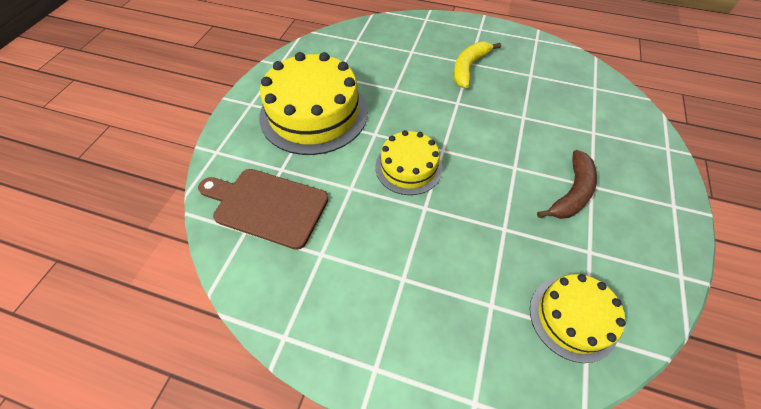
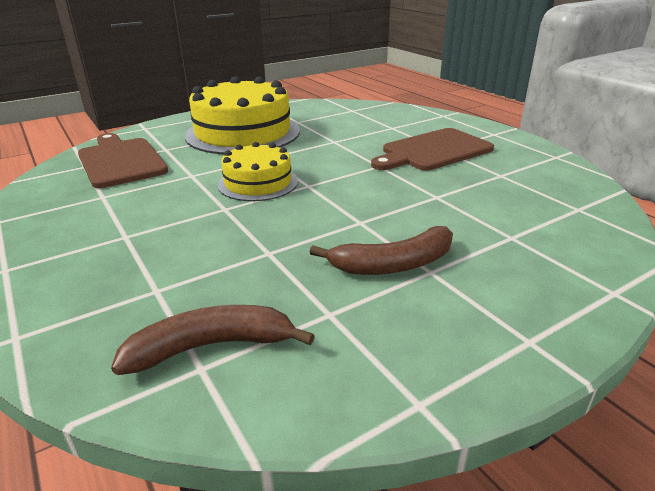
camera: 40 degrees right, 25 degrees down
(469, 68) = (433, 151): yellow banana -> brown cutting board
(573, 318) = (211, 346): yellow cake -> brown banana

